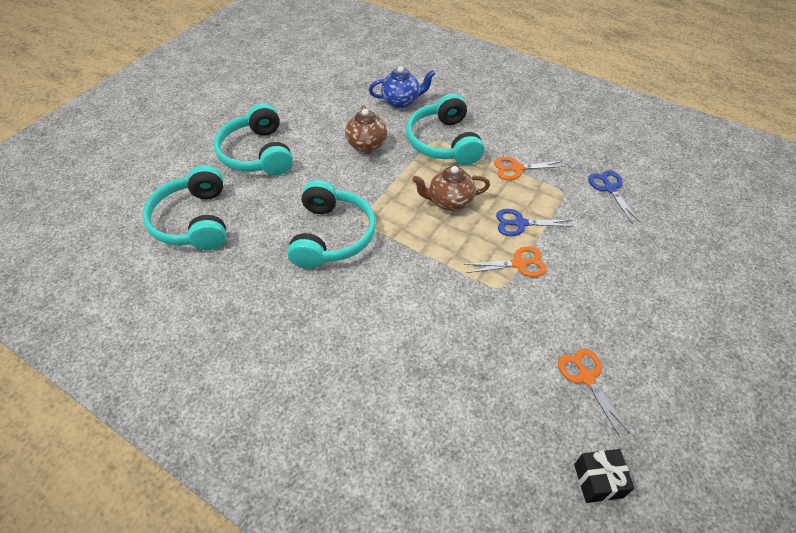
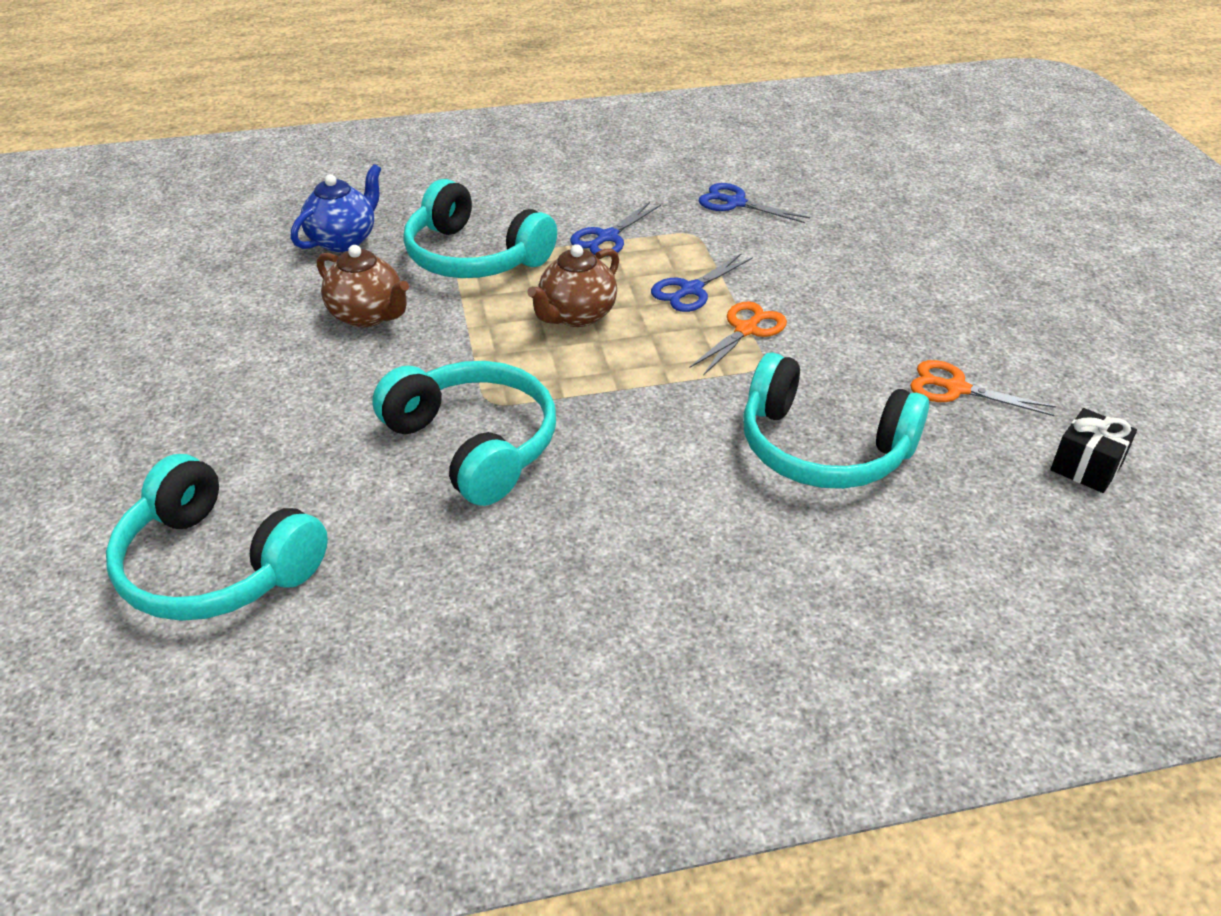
camera: 45 degrees left, 10 degrees down
(257, 154) = (197, 419): turquoise headphones -> turquoise headphones (822, 448)
(516, 168) = (607, 237): orange scissors -> blue scissors

